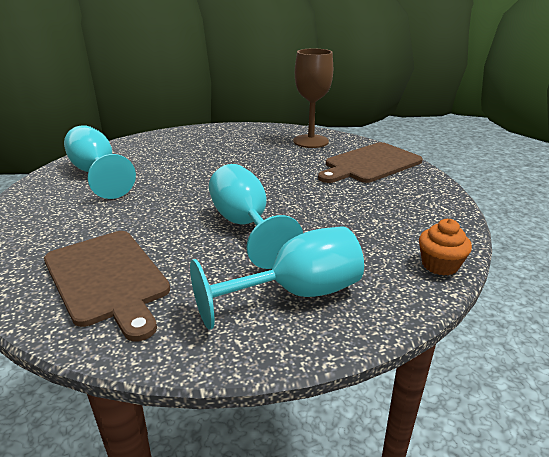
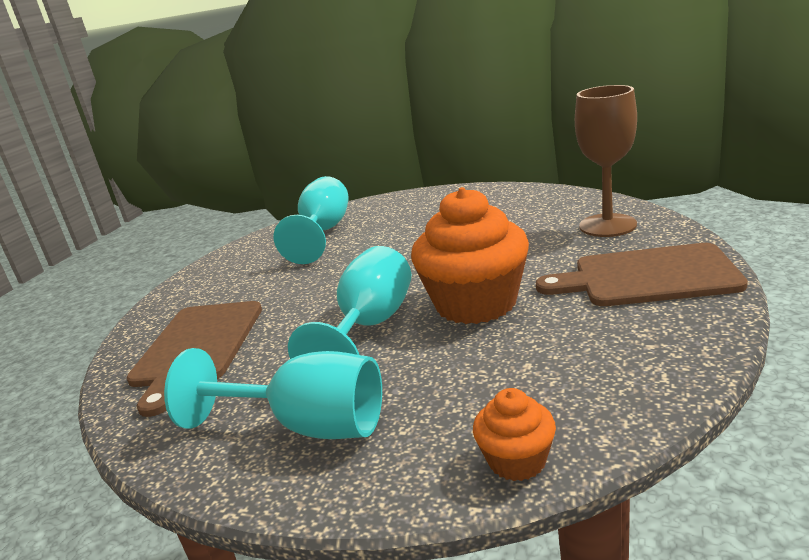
camera: 45 degrees right, 5 degrees down
(296, 196) = (476, 303): none -> orange cupcake

